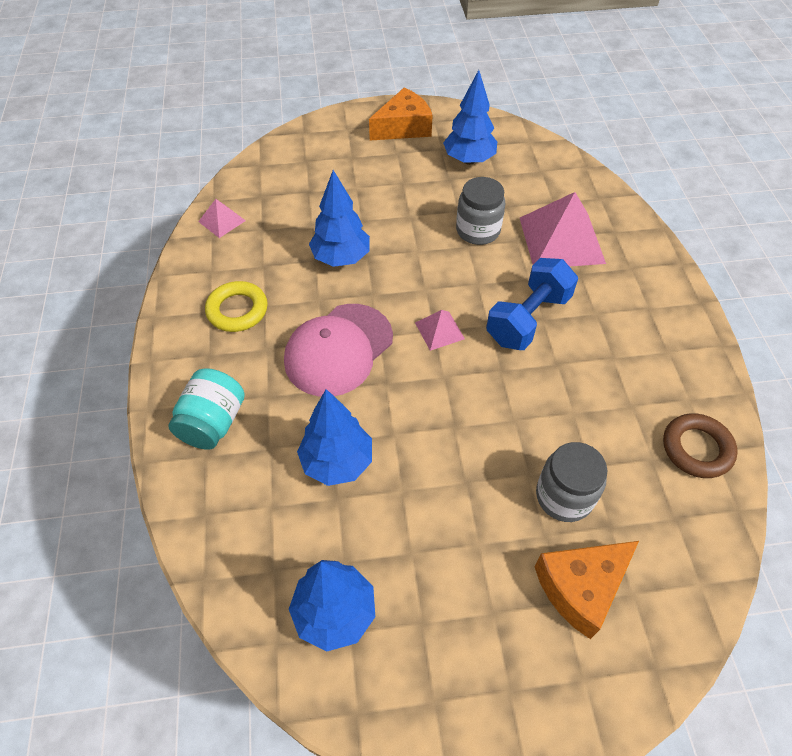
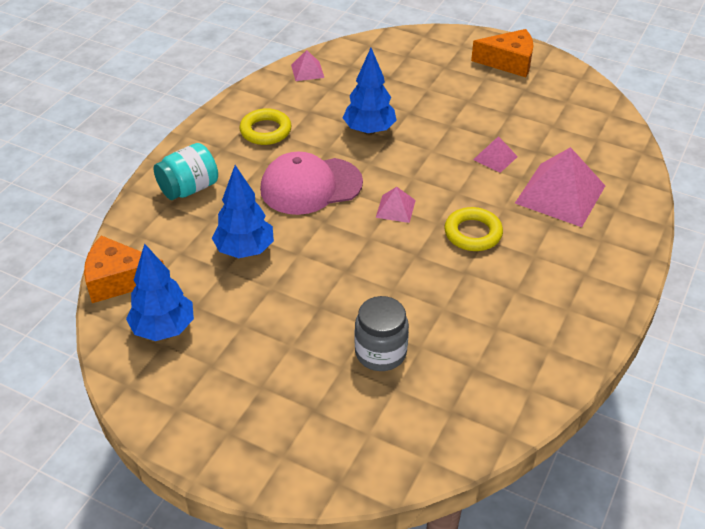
camera: 35 degrees right, 10 degrees down
(469, 160) = (540, 106): blue tree -> none
(478, 231) = (495, 158): grey jar -> pink pyramid
(528, 319) = (473, 233): blue dumbbell -> yellow ring
(581, 587) = (335, 409): orange cheese -> orange cheese (119, 280)
(696, 448) = (519, 381): brown ring -> none

